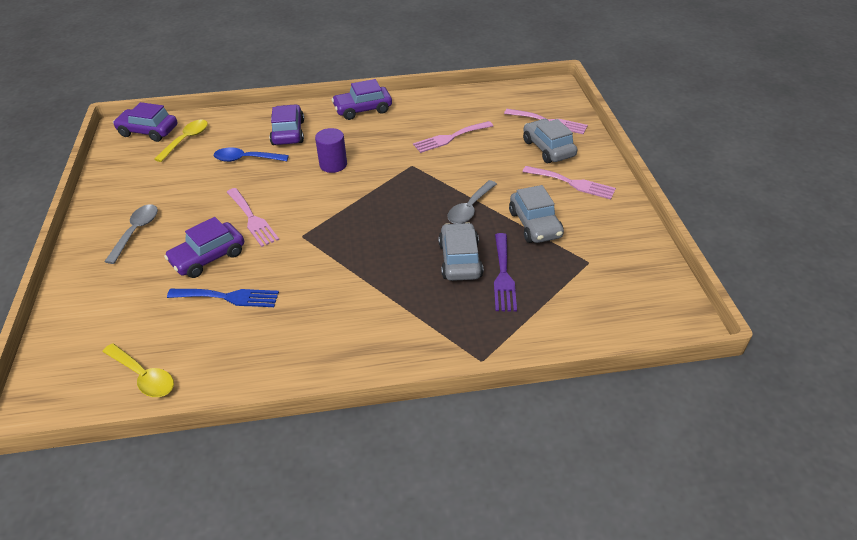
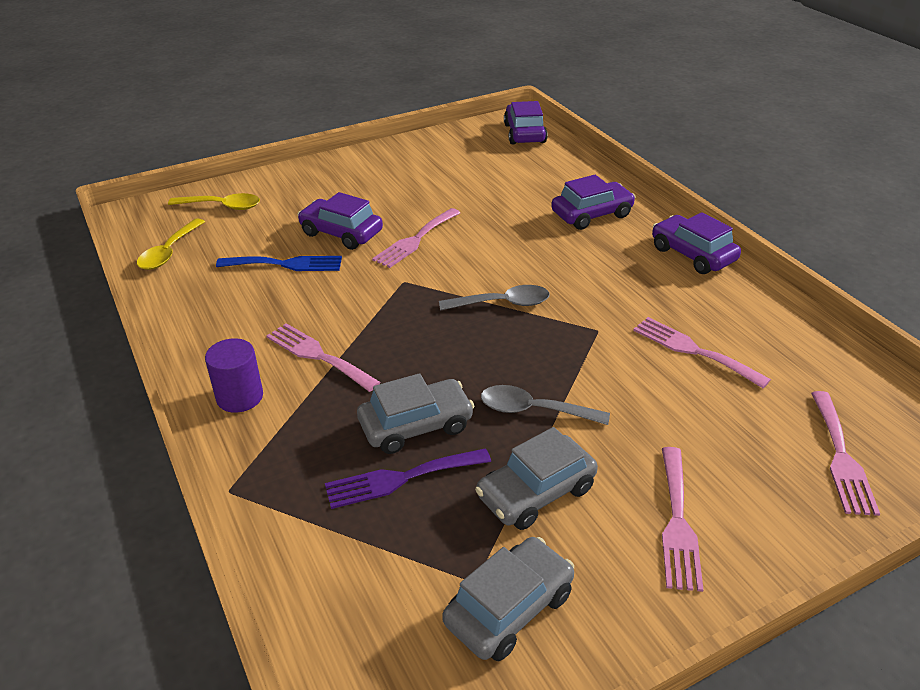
camera: 70 degrees right, 5 degrees down
(136, 232) = (362, 181): grey spoon -> grey spoon (502, 303)
(186, 140) = (526, 158): yellow spoon -> yellow spoon (222, 206)
(228, 297) = (286, 264): blue fork -> blue fork turned 75 degrees counterclockwise
(246, 159) = (518, 203): blue spoon -> none
(333, 164) = (552, 265): purple cylinder -> purple cylinder (240, 397)
(362, 295) = (318, 355): none -> pink fork
(548, 148) = (757, 471): grey car -> grey car (509, 608)

